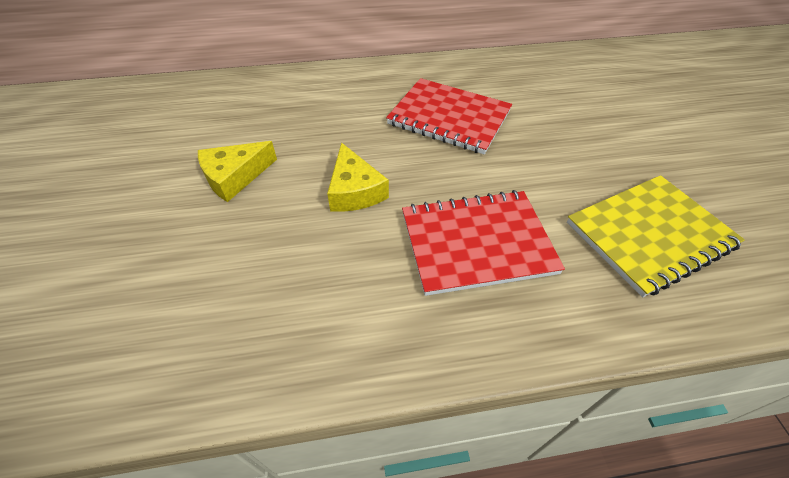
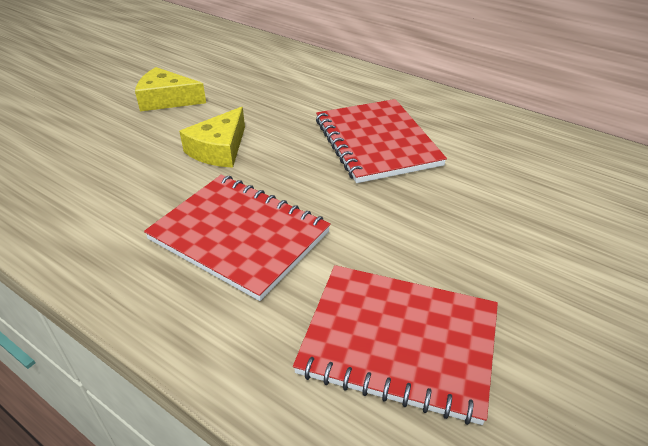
camera: 45 degrees right, 10 degrees down
(649, 234) = (399, 341): yellow notebook -> red notebook

